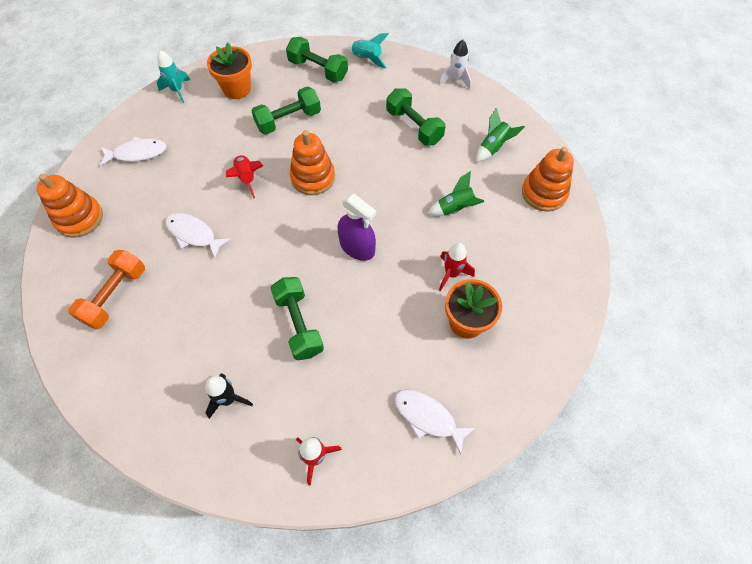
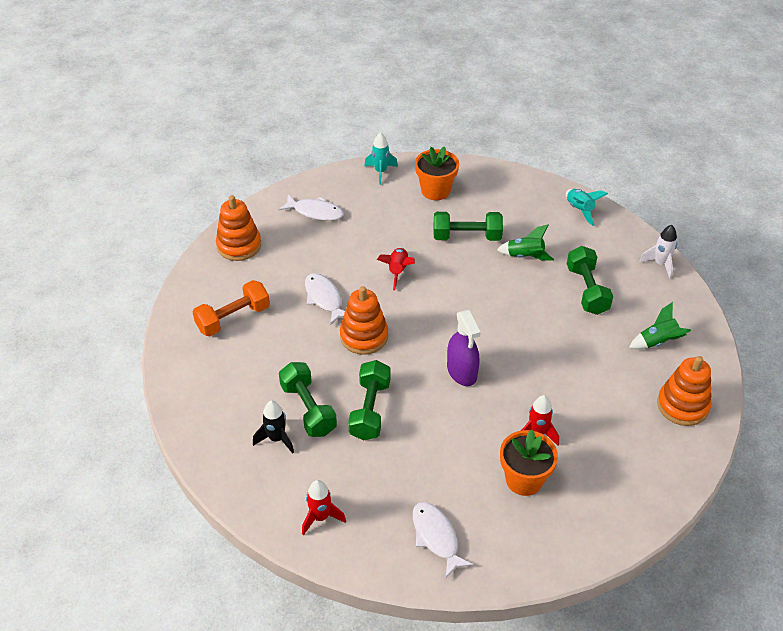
camera: 30 degrees right, 15 degrees down
(313, 177) = (458, 295): orange stacking toy -> orange stacking toy (364, 336)
(318, 70) = (524, 202): green dumbbell -> green dumbbell (308, 409)
(455, 209) = (579, 380): green rocket -> green rocket (525, 256)

